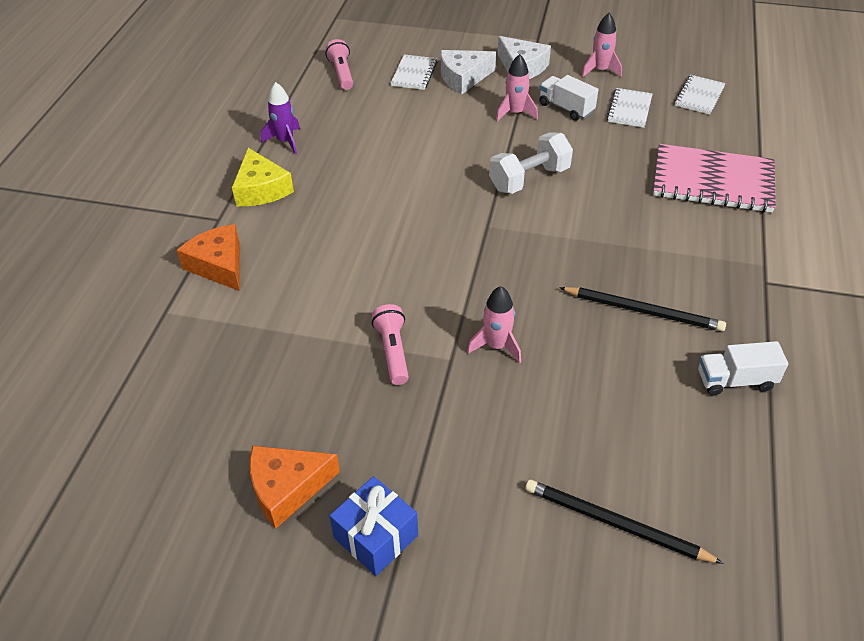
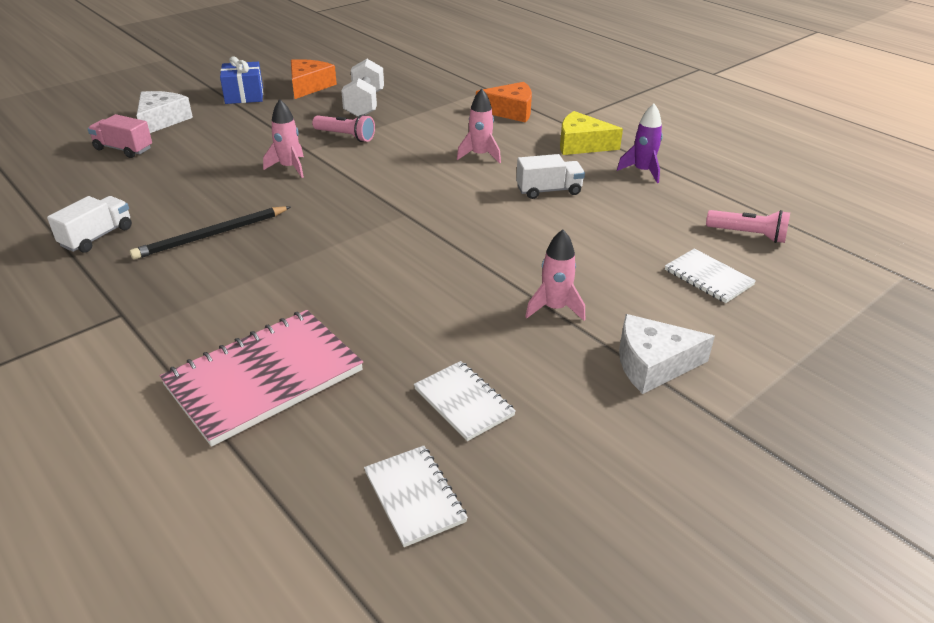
camera: 125 degrees right, 10 degrees down
(463, 78) = (668, 307): white cheese -> white cheese (161, 120)
(529, 179) = (434, 262): white dumbbell -> white dumbbell (364, 105)
(566, 108) = (524, 350): white truck -> white truck (548, 190)
(600, 70) = (580, 434): pink rocket -> pink rocket (480, 155)
(615, 523) = (123, 149): black pencil -> pink truck

